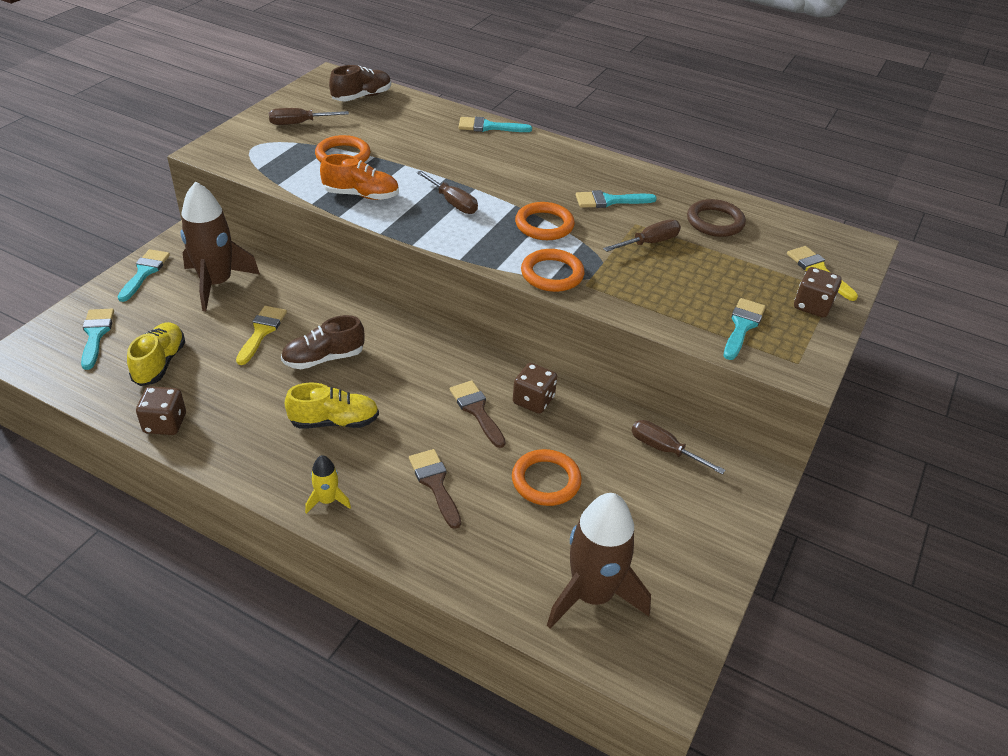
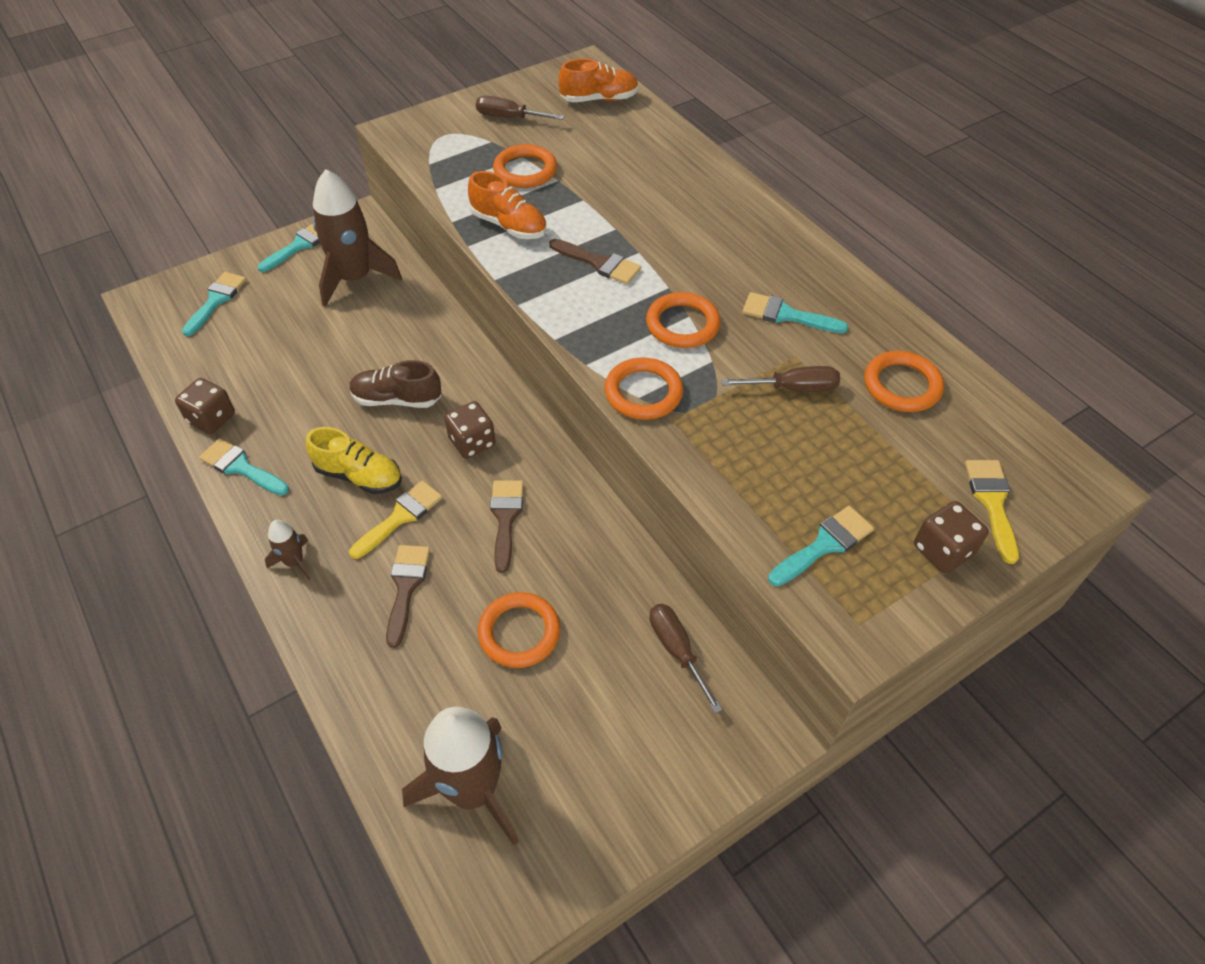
camera: 30 degrees right, 10 degrees up
(160, 363) = (249, 351): yellow shoe -> none
(262, 331) = (360, 347): yellow brush -> yellow brush (401, 517)
(327, 500) = (294, 562): yellow rocket -> brown rocket
(362, 97) = (599, 99): brown shoe -> orange shoe
(452, 202) = (599, 263): brown screwdriver -> brown brush
(488, 127) = (714, 174): turquoise brush -> turquoise brush (241, 467)
(533, 400) = (573, 530): brown dice -> brown dice (472, 442)
(715, 222) = (902, 385): brown ring -> orange ring

